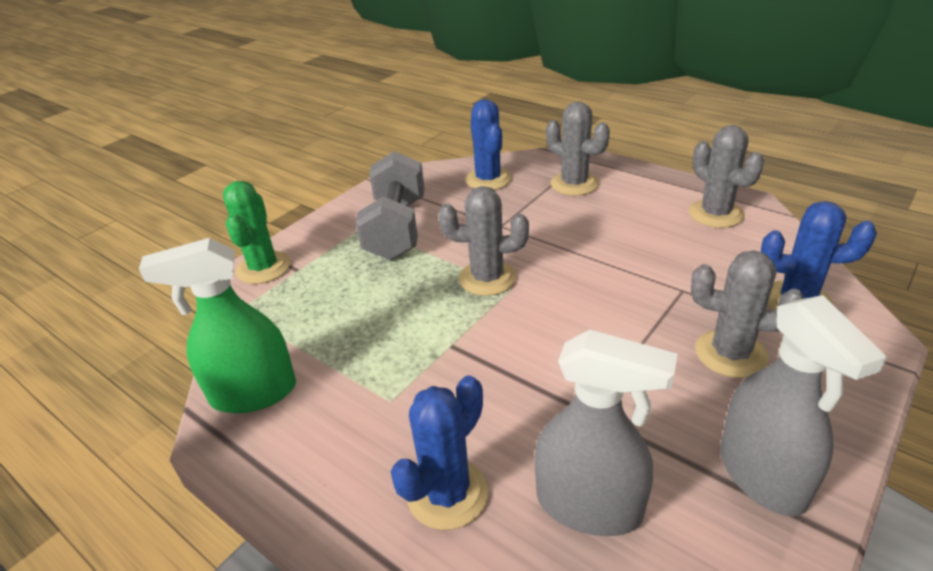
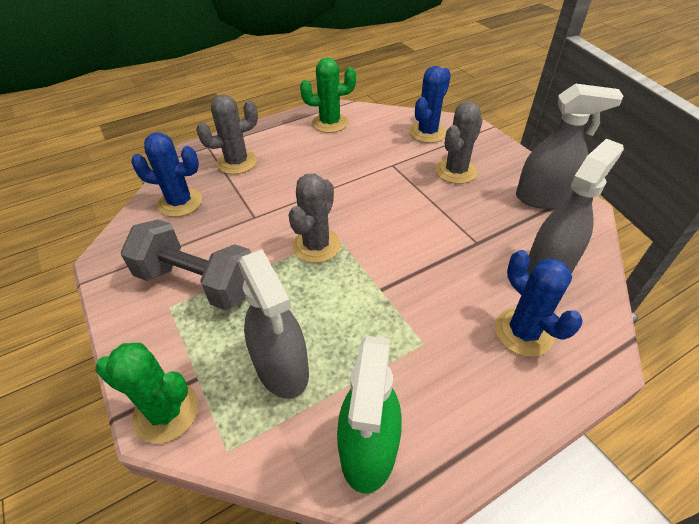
camera: 70 degrees left, 10 degrees up
(323, 311) = (282, 367): none -> grey spray bottle
(715, 214) = (330, 123): grey cactus -> green cactus

